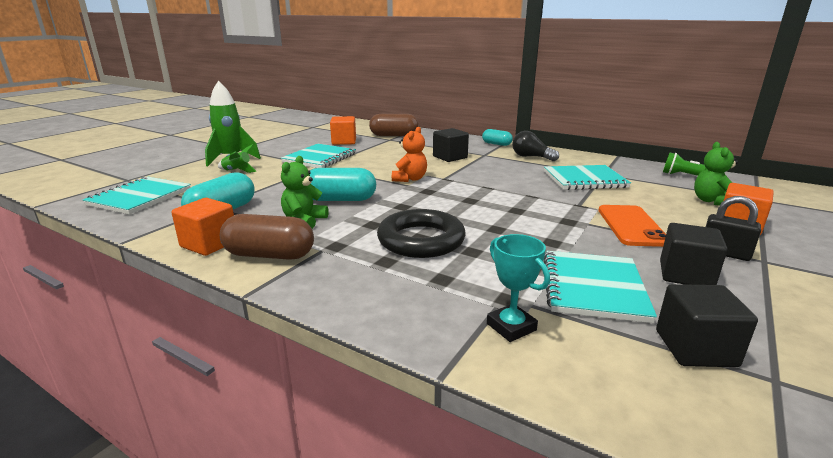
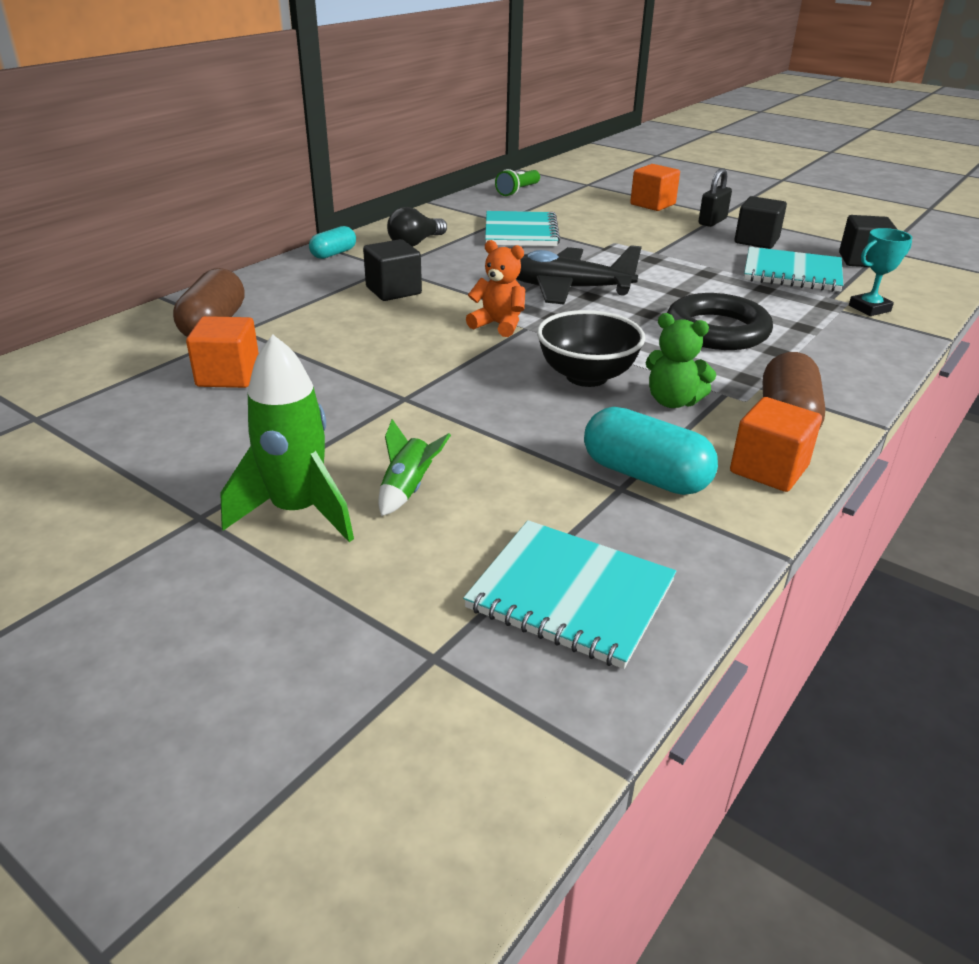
camera: 85 degrees left, 10 degrees up
(320, 158) = (348, 399): turquoise notebook -> none
(340, 199) = (586, 376): turquoise capsule -> black bowl
(478, 194) = (567, 289): none -> black plane
(631, 226) = (660, 238): orange phone -> none
(711, 201) = (593, 199): green teddy bear -> none

